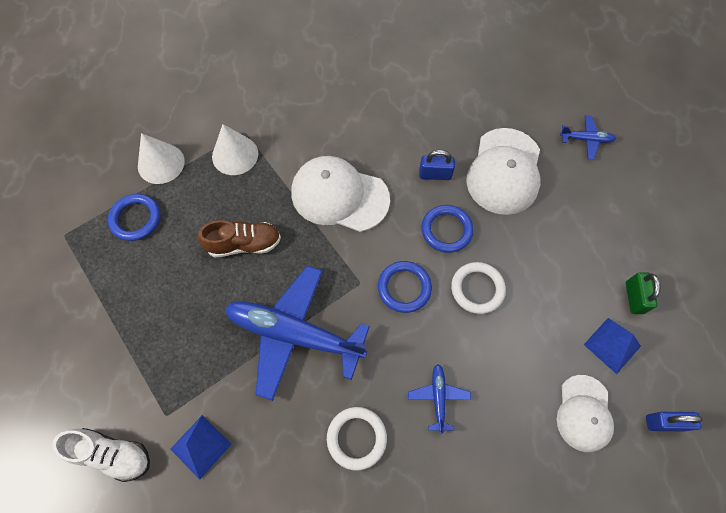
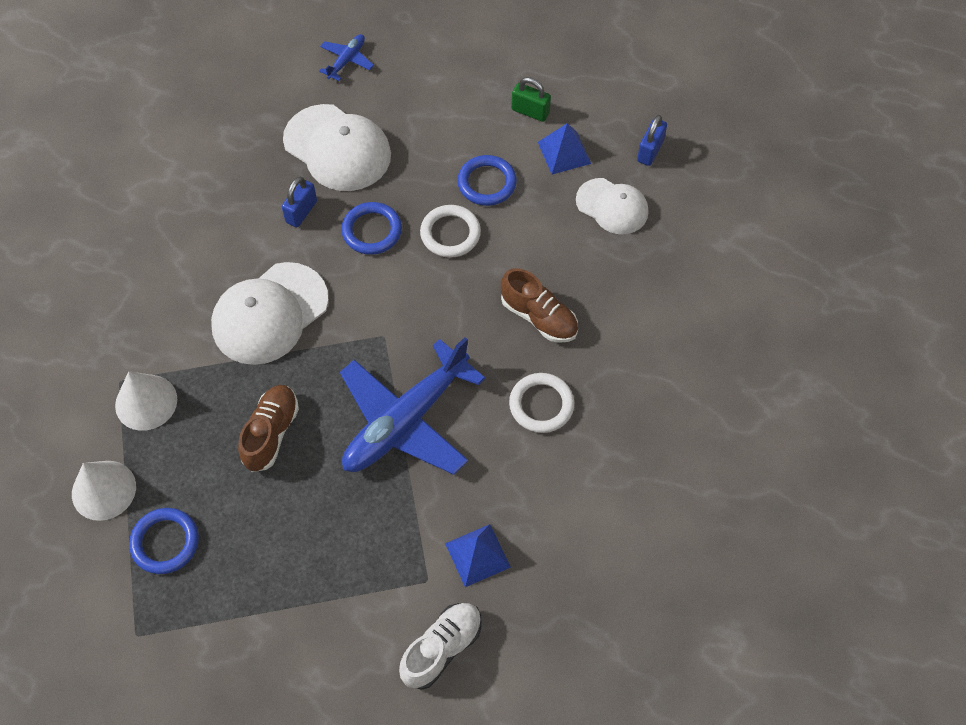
camera: 65 degrees left, 5 degrees down
(404, 288) = (412, 297): blue ring -> blue ring (487, 183)
(438, 398) = (539, 317): blue plane -> brown shoe

